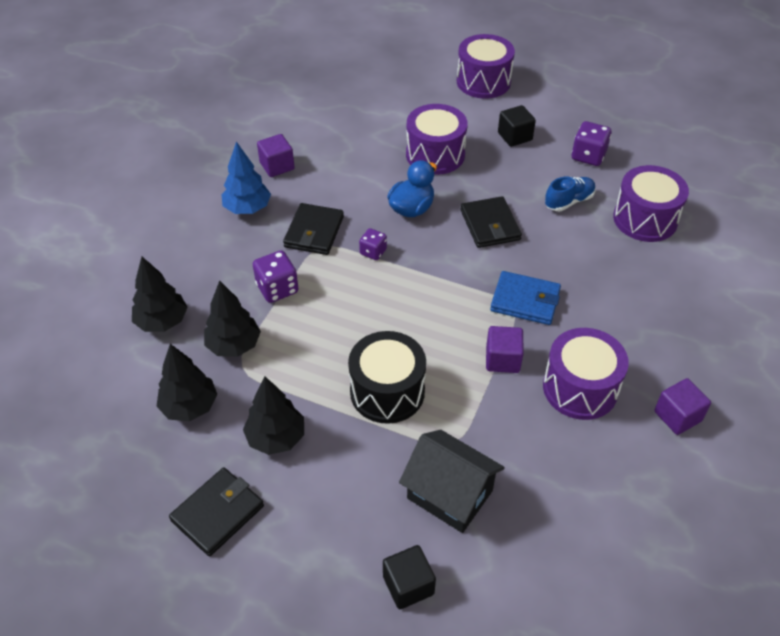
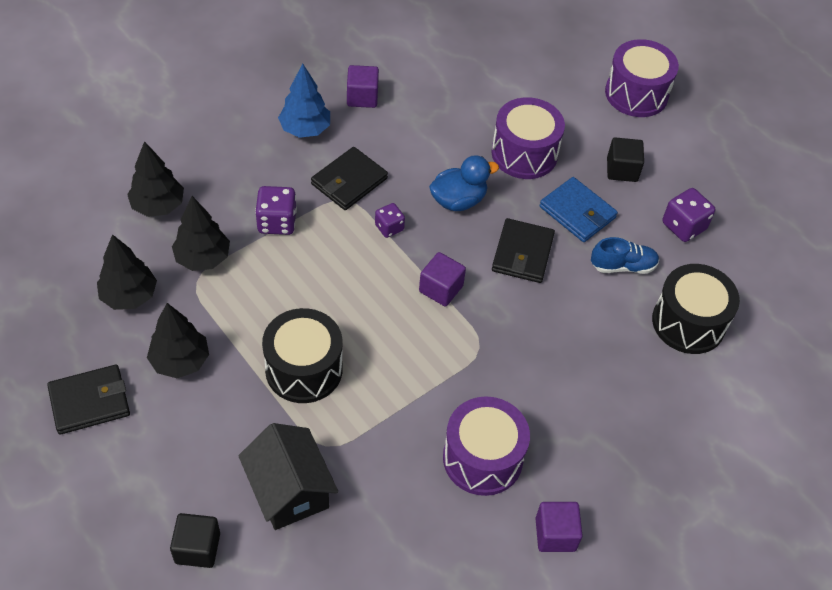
camera: 25 degrees right, 5 degrees up
(502, 359) = (431, 393): purple cube -> purple cube (441, 289)
(525, 300) = (497, 347): blue wallet -> blue wallet (577, 212)
(645, 219) = (688, 322): purple drum -> black drum

